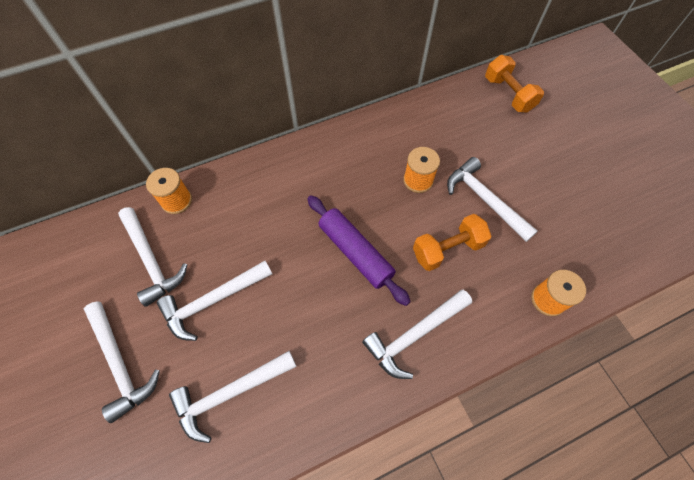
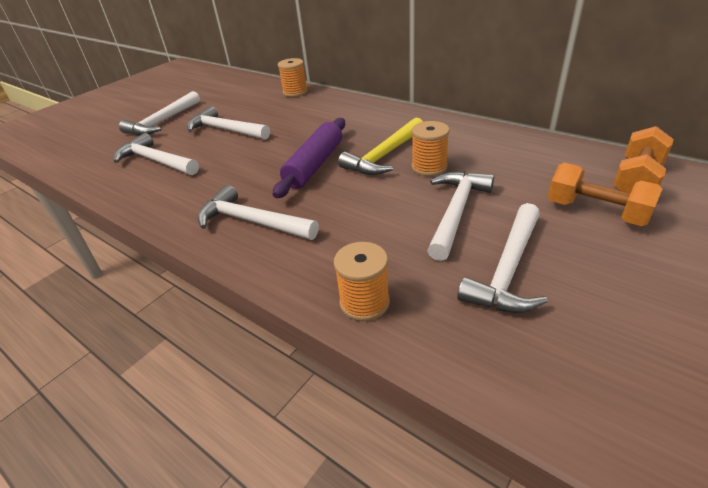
camera: 65 degrees right, 25 degrees down
(152, 260) = (242, 102): white hammer -> white hammer (508, 269)
(378, 197) = (384, 155): none -> yellow hammer
(447, 249) = (365, 209): orange dumbbell -> orange dumbbell (596, 212)

